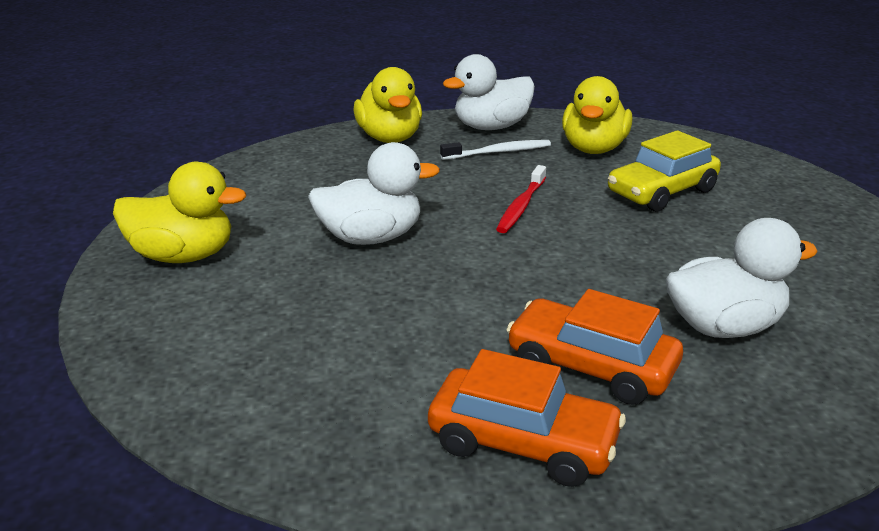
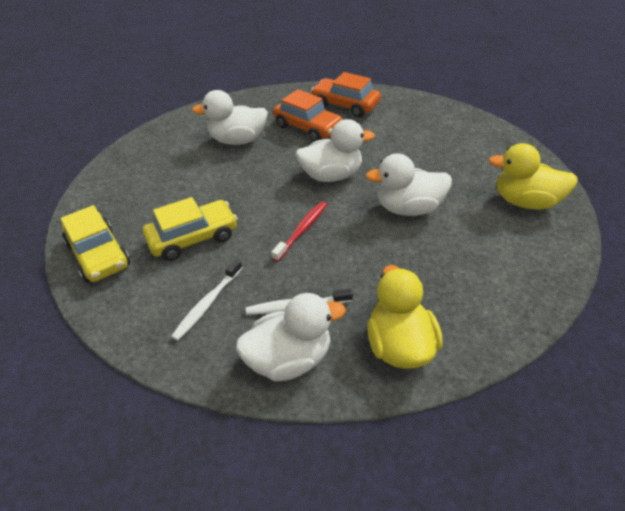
camera: 170 degrees left, 15 degrees up
(503, 274) = (331, 175): none -> white duck
(593, 149) = (207, 304): yellow duck -> white toothbrush
(761, 172) = (99, 255): none -> yellow car

